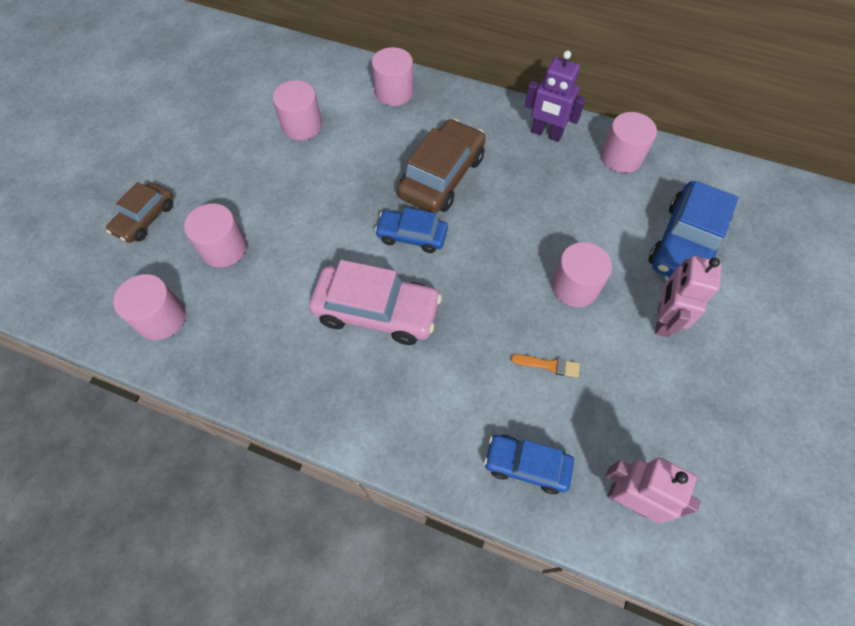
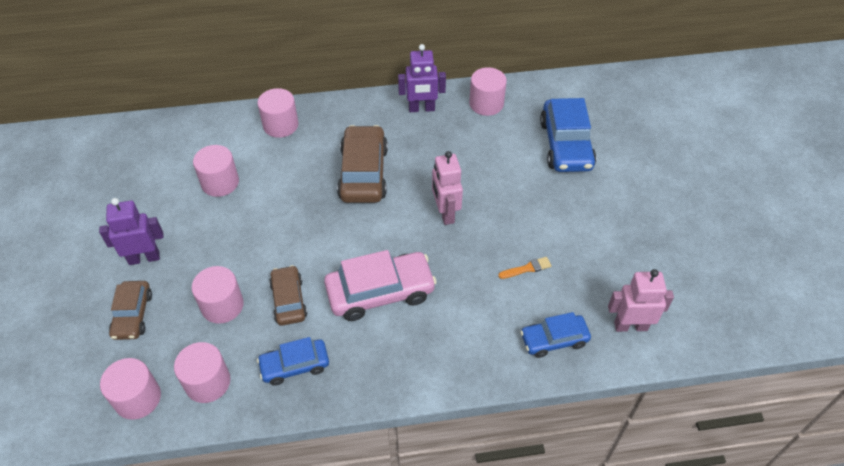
camera: 30 degrees left, 10 degrees down
(190, 168) = (144, 258): none -> purple robot
(285, 274) = (289, 300): none -> brown car
(412, 236) = (370, 226): blue car -> blue car (295, 365)
(574, 286) = (511, 208): pink cylinder -> pink cylinder (137, 398)
(662, 320) = (582, 202): pink robot -> pink robot (445, 213)

